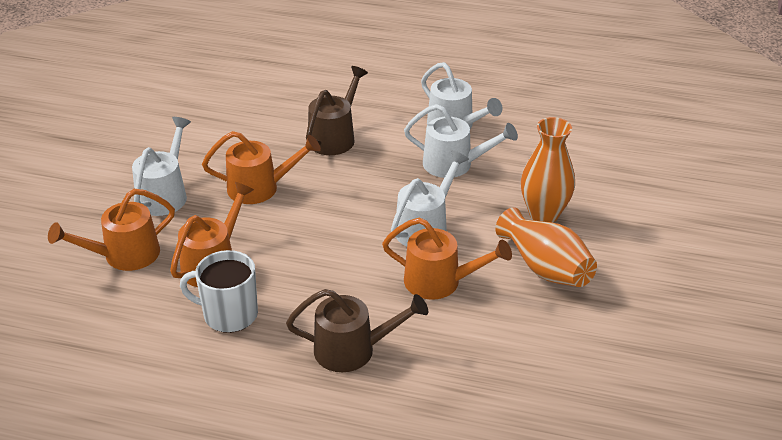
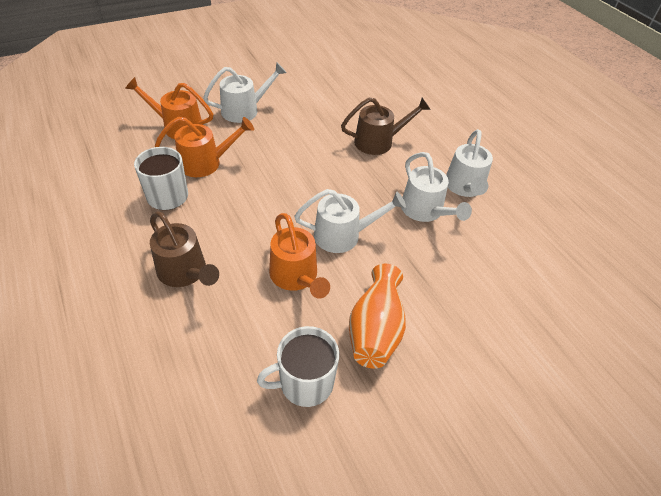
camera: 45 degrees right, 10 degrees up
(260, 188) = (293, 141): orange watering can -> none
(544, 214) = (434, 292): orange vase -> none
(554, 336) = (305, 383): none -> white mug

